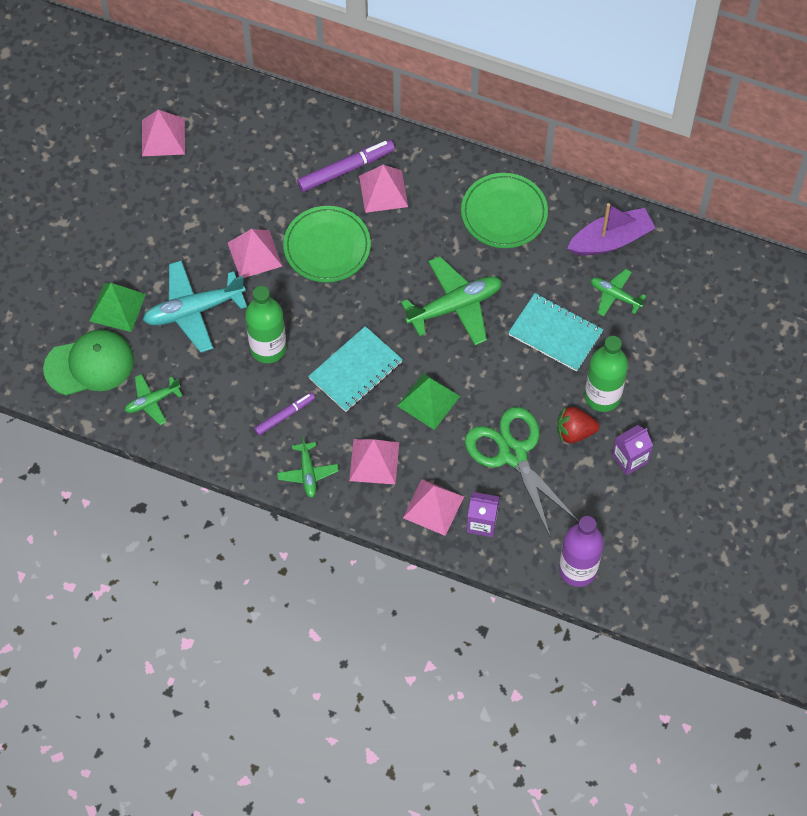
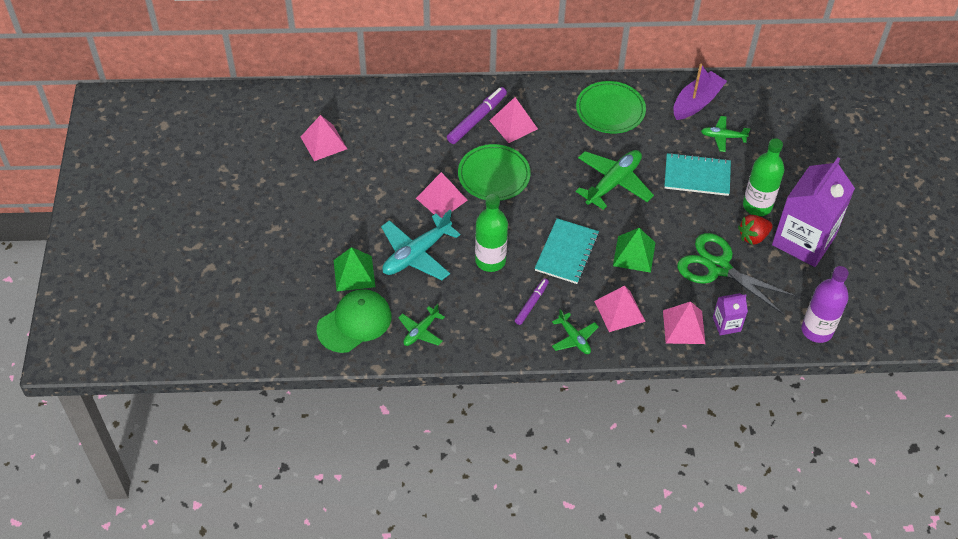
camera: 25 degrees left, 10 degrees down
(630, 459) = (803, 240): purple carton -> purple carton, size x2.23

